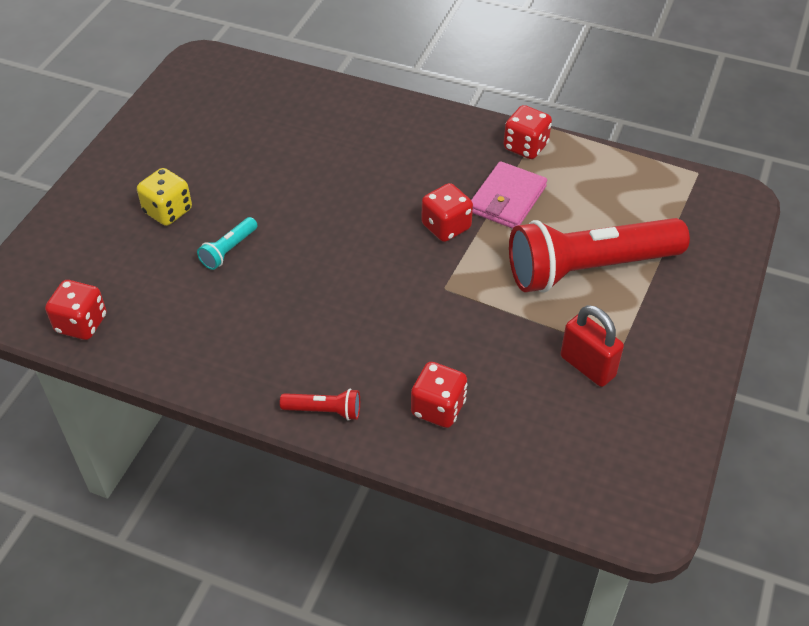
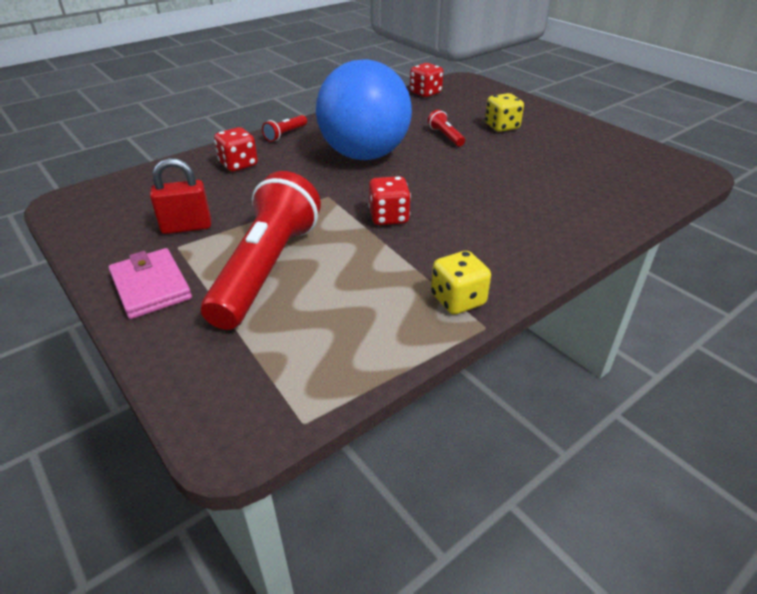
camera: 120 degrees right, 10 degrees down
(229, 250) = (445, 136): turquoise flashlight -> red flashlight
(329, 302) = (364, 155): none -> blue ball
(507, 199) = (392, 259): pink wallet -> pink wallet (151, 287)
(525, 147) = (458, 300): red dice -> yellow dice

